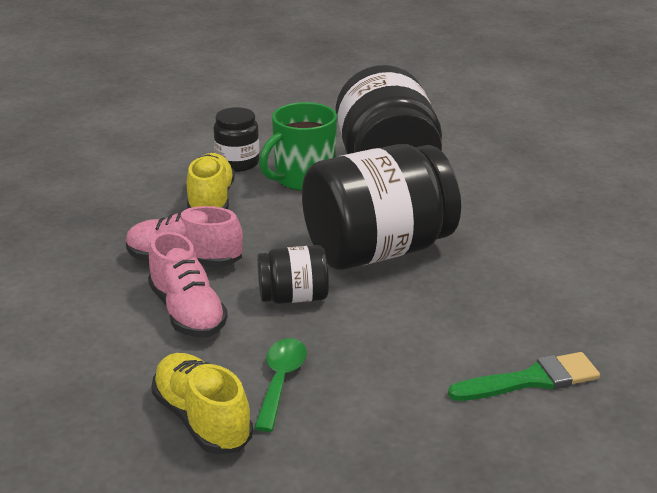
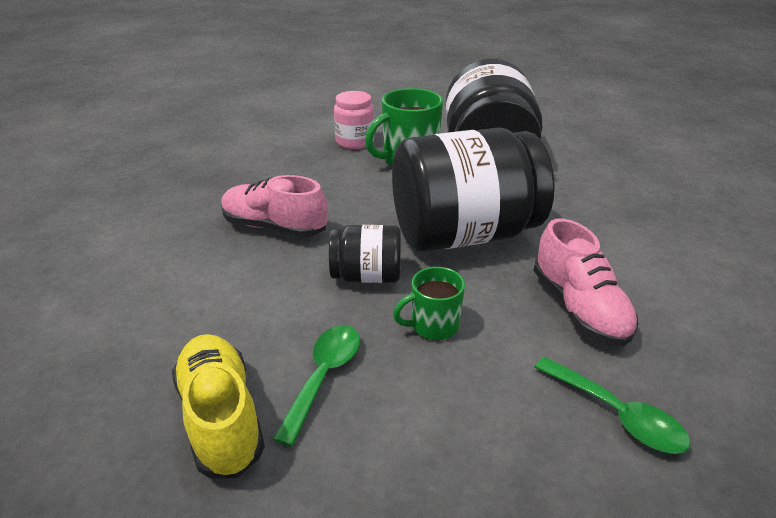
camera: 10 degrees right, 5 degrees up
(187, 312) = (257, 281): pink shoe -> pink shoe (578, 308)
(211, 201) = (320, 173): yellow shoe -> none
(237, 163) = (355, 142): black jar -> pink jar
(367, 332) = (433, 325): none -> green mug
(531, 380) = (616, 414): green brush -> green spoon

